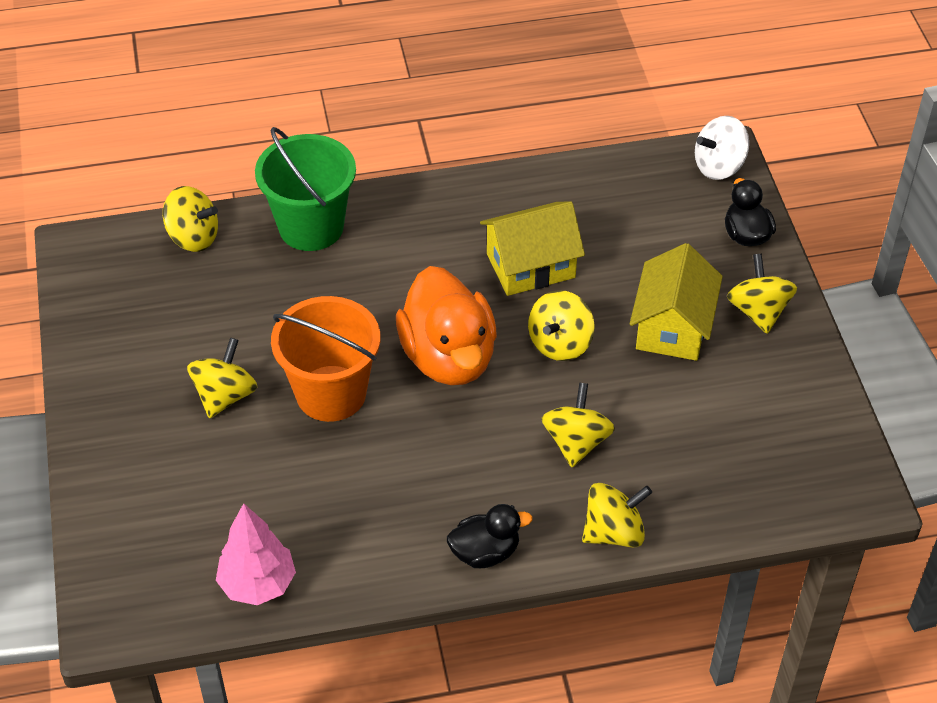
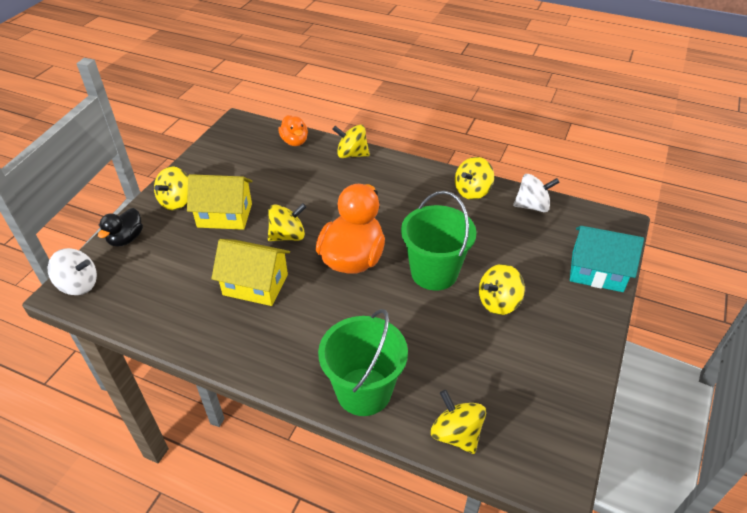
camera: 145 degrees left, 5 degrees down
(113, 511) = (597, 271): none -> turquoise house
(258, 584) = (532, 206): pink tree -> white spinning top
(331, 393) = (434, 272): orange bucket -> green bucket
(485, 552) = (414, 172): black duck -> none
(576, 442) = (330, 191): yellow spinning top -> yellow spinning top (472, 191)
(672, 327) = (225, 215): yellow house -> yellow house turned 45 degrees clockwise
(729, 507) = (294, 141): none -> orange duck

